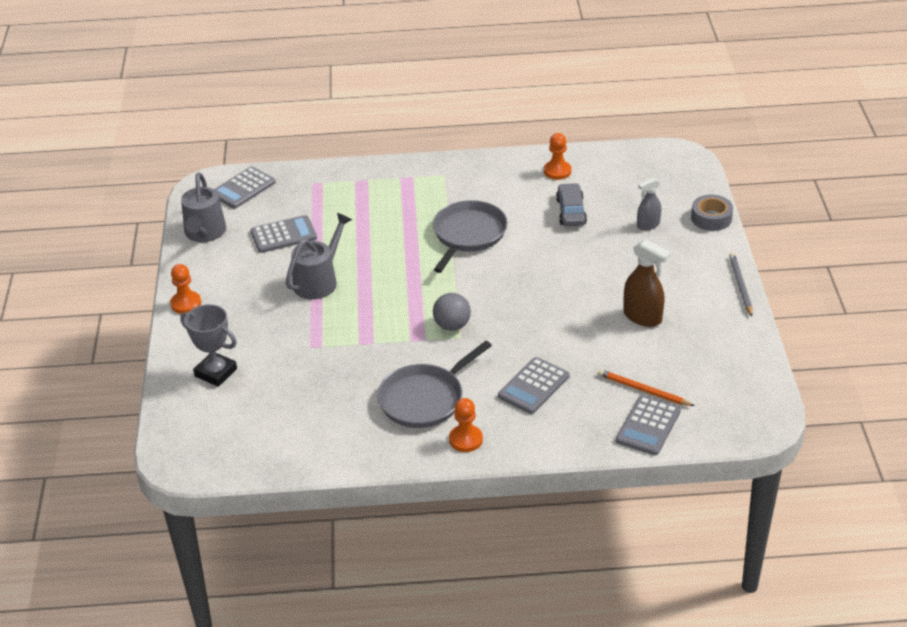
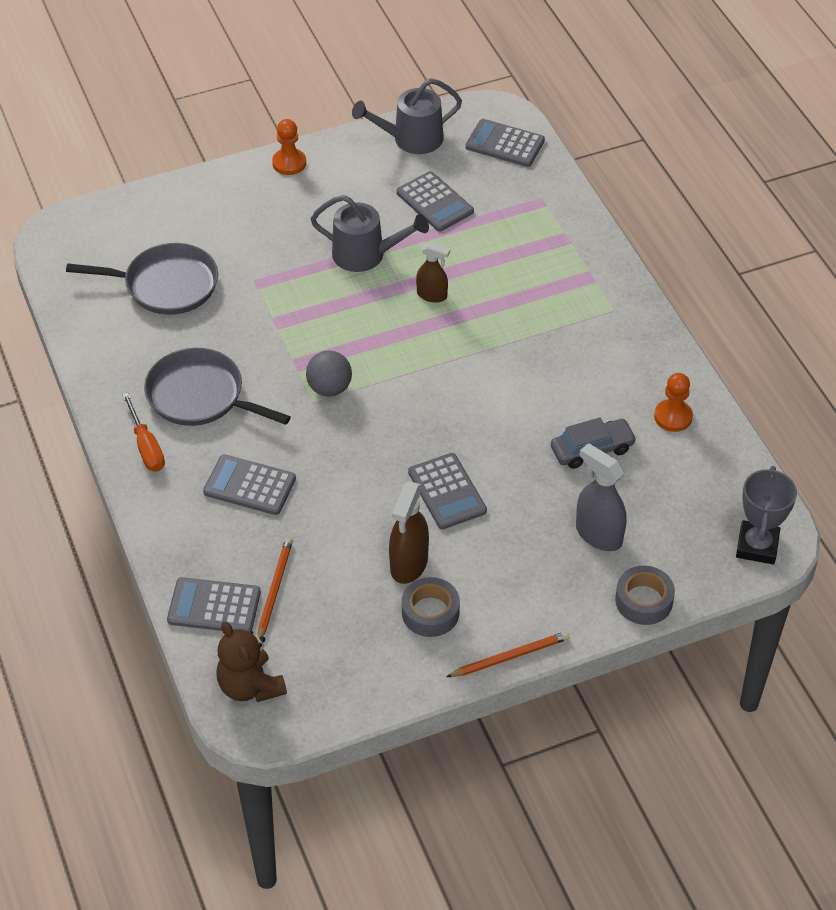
camera: 70 degrees right, 10 degrees up
(216, 372) = (190, 219): grey trophy -> grey trophy (757, 546)
(382, 255) = (432, 295): none -> brown spray bottle
(465, 439) = (146, 446): orange pawn -> orange screwdriver
(468, 234) = (503, 361): grey pan -> grey pan (166, 285)
(582, 286) = (447, 492): none -> grey calculator
(648, 225) = (598, 534): grey spray bottle -> grey spray bottle, size x1.55
(690, 315) = (430, 612): none -> grey tape
(730, 418) = (250, 686): none -> brown teddy bear
(740, 286) = (510, 657): grey pencil -> orange pencil

